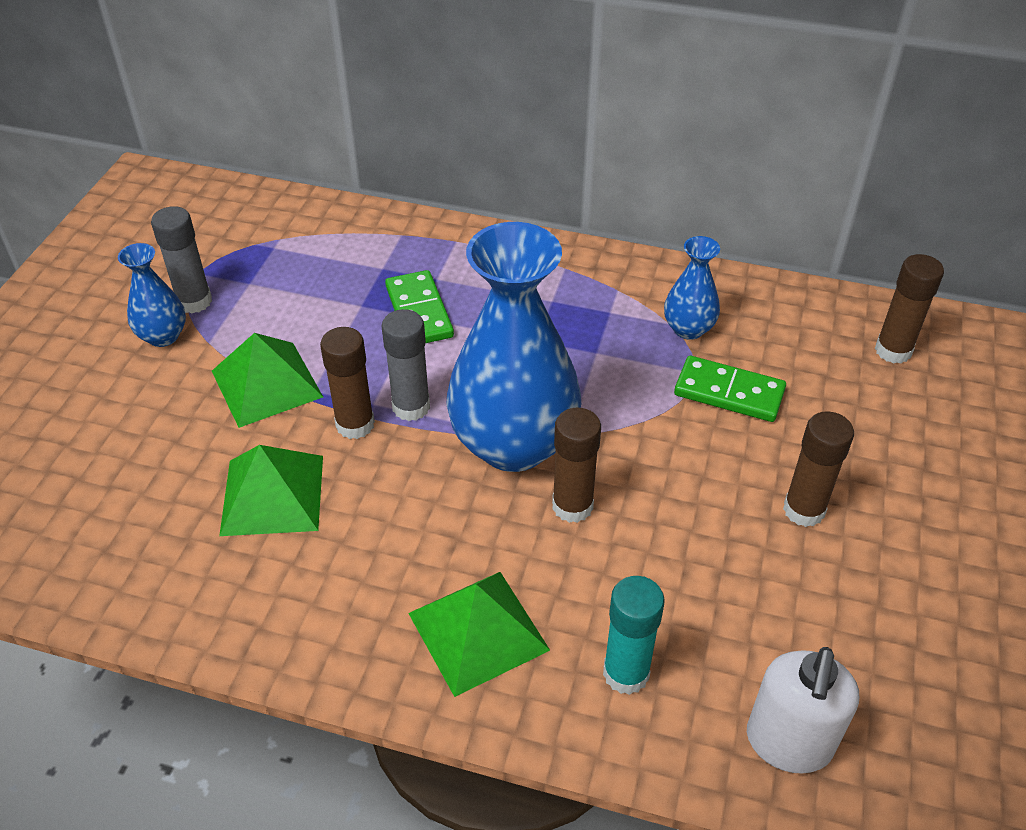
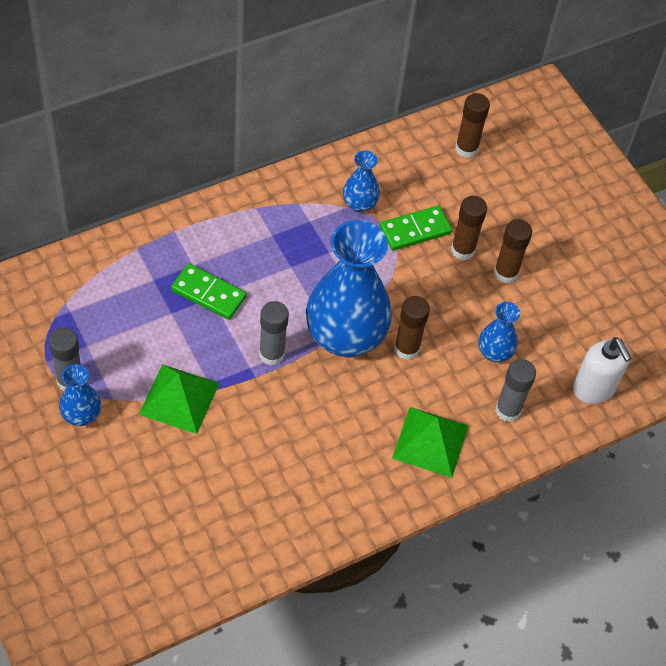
camera: 50 degrees left, 10 degrees up
(272, 494) = (260, 454): green pyramid -> none
(355, 424) = (255, 385): brown glue stick -> brown glue stick (463, 250)
(626, 673) = (508, 410): turquoise glue stick -> grey glue stick
(685, 590) = (494, 352): none -> blue vase

